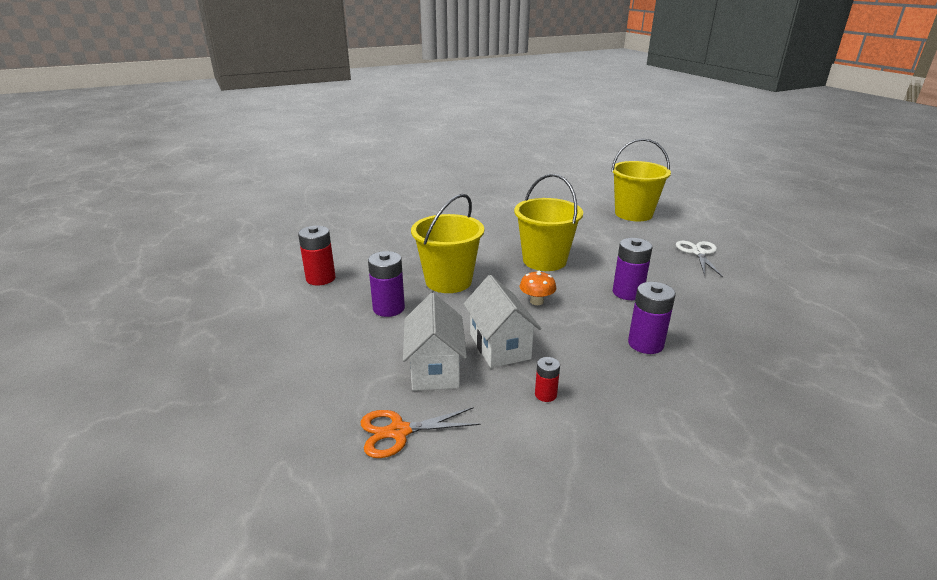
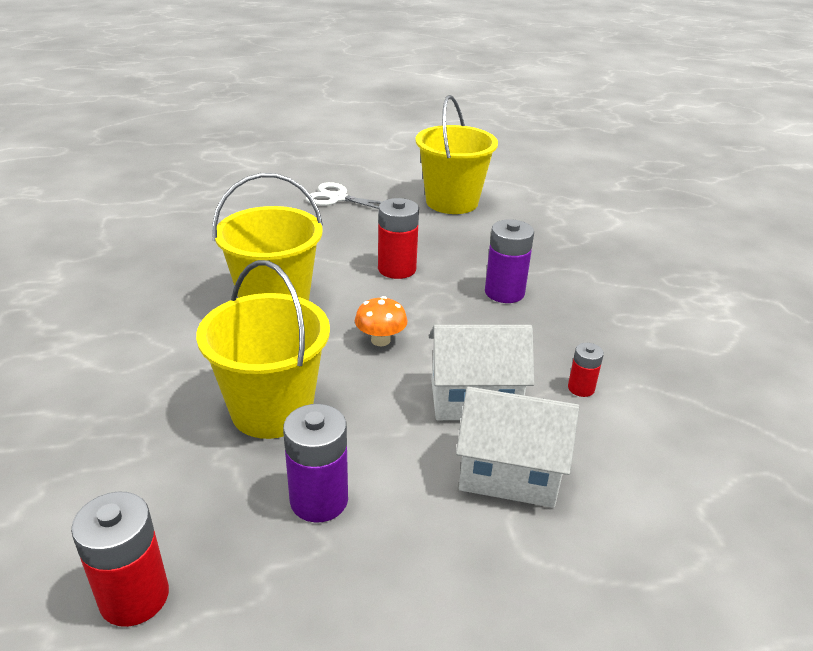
camera: 75 degrees left, 5 degrees up
(399, 432) = (639, 537): orange scissors -> none
(627, 293) = (397, 269): purple battery -> red battery
(633, 214) = (202, 199): yellow bucket -> yellow bucket (452, 202)

